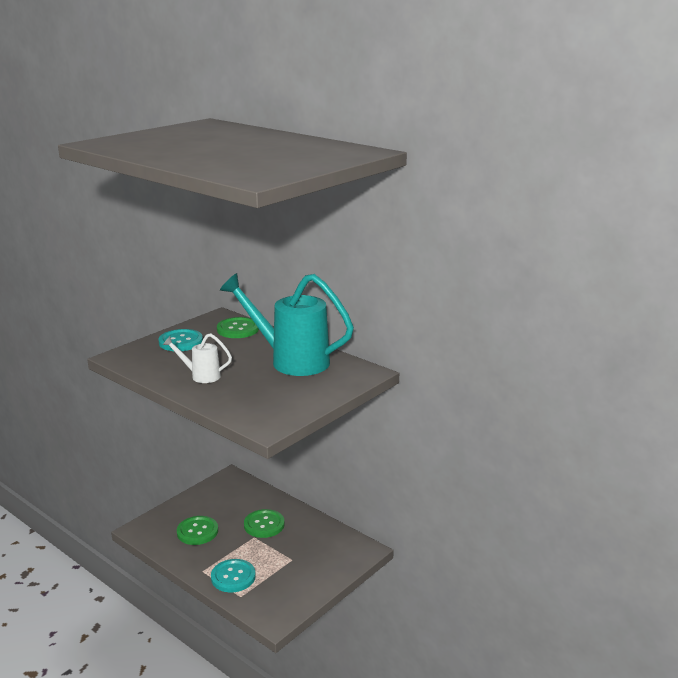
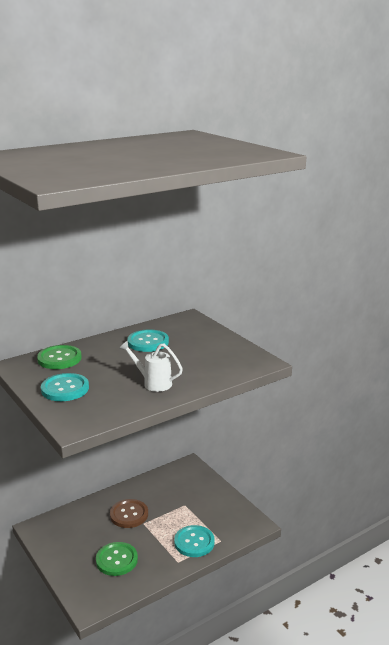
camera: 75 degrees left, 0 degrees up
(200, 376) = (153, 383): white watering can -> white watering can turned 90 degrees clockwise
(264, 525) = (129, 514): green button -> brown button
(290, 361) = (148, 342): turquoise watering can -> turquoise button

